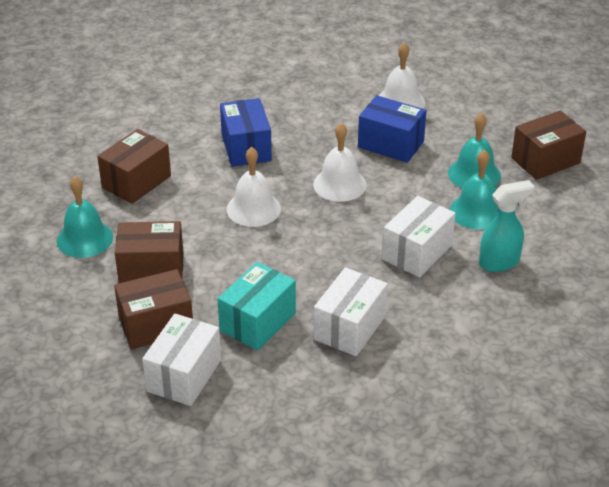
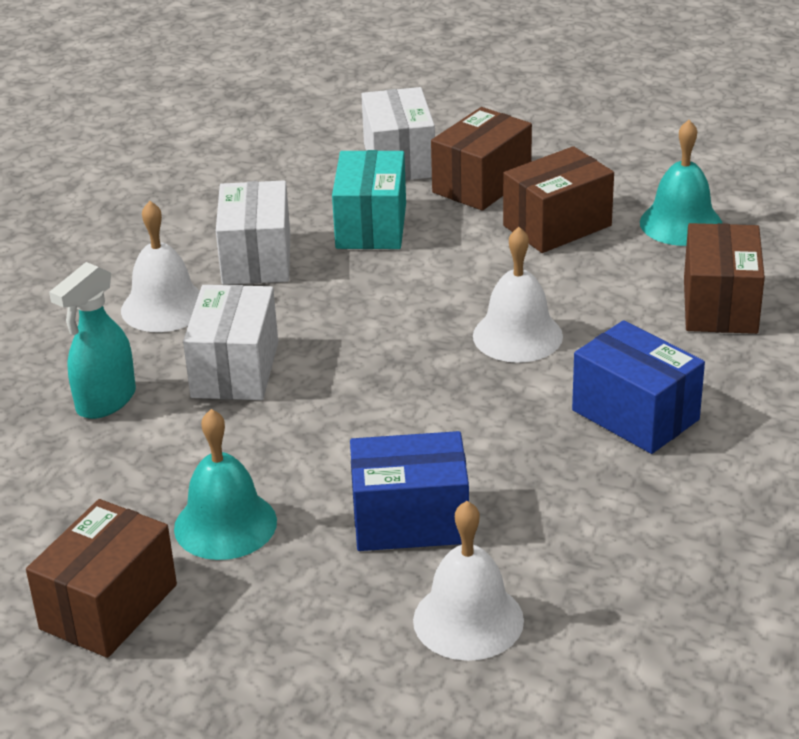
camera: 150 degrees right, 5 degrees down
(339, 184) = (430, 418): white bell -> white bell (164, 307)
(477, 211) = (182, 462): turquoise bell -> none

